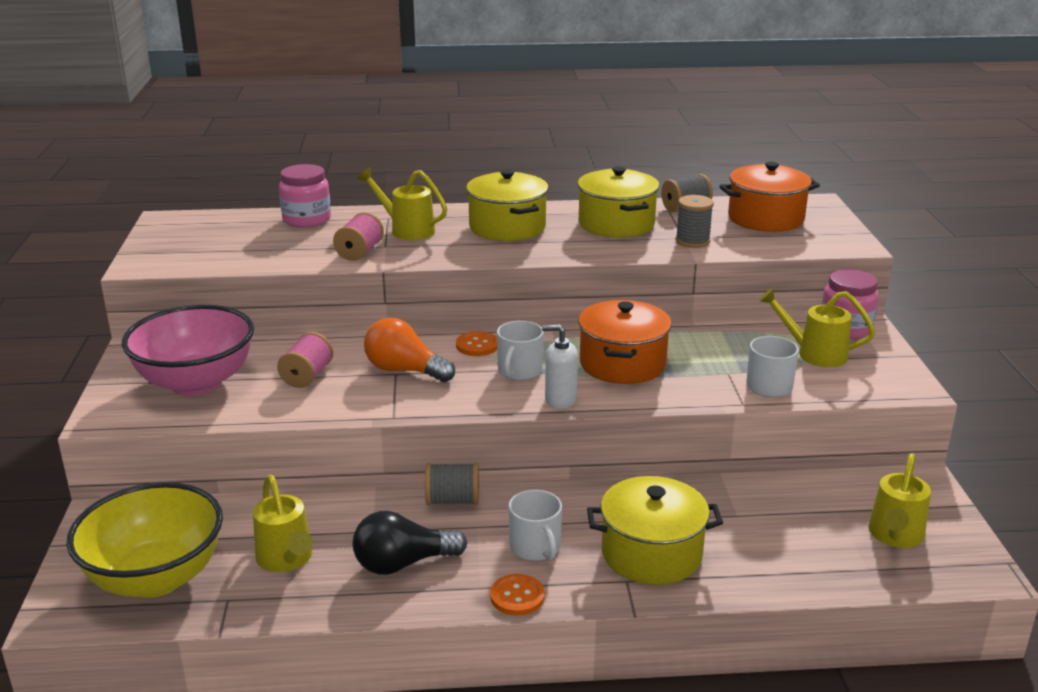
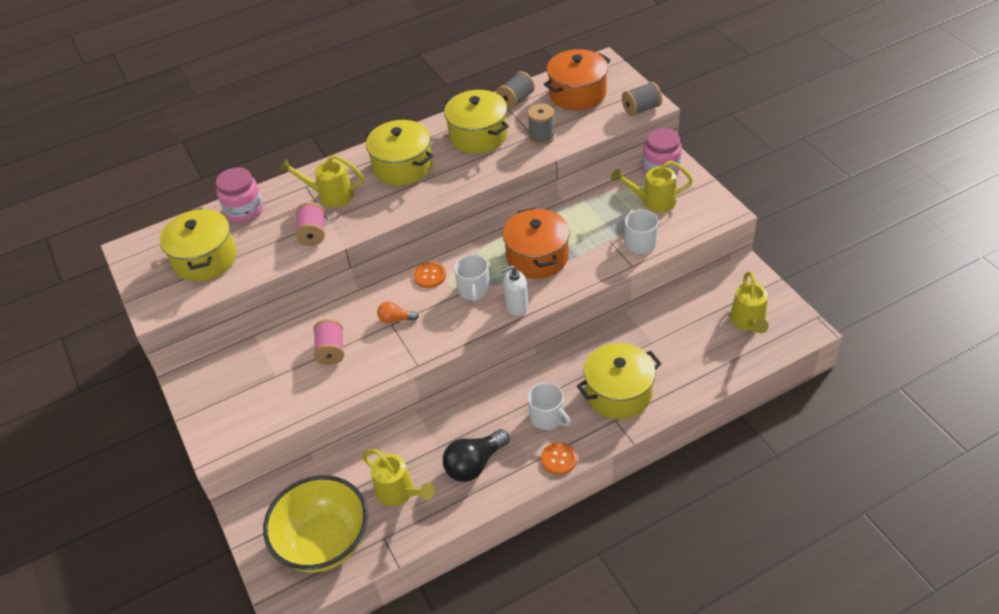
camera: 20 degrees left, 20 degrees up
(196, 382) = (256, 388): pink bowl -> none
(230, 243) = (205, 259): none -> yellow pot
(404, 370) = (395, 319): orange light bulb -> orange light bulb, size x0.55
(452, 500) = (473, 401): grey spool -> grey spool (641, 109)

